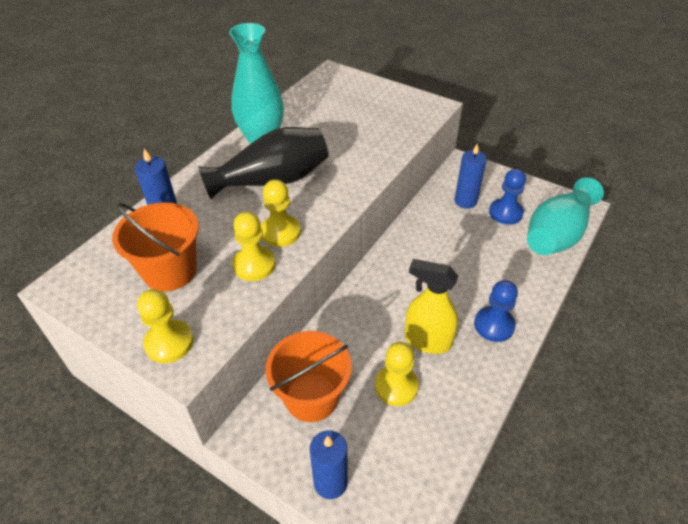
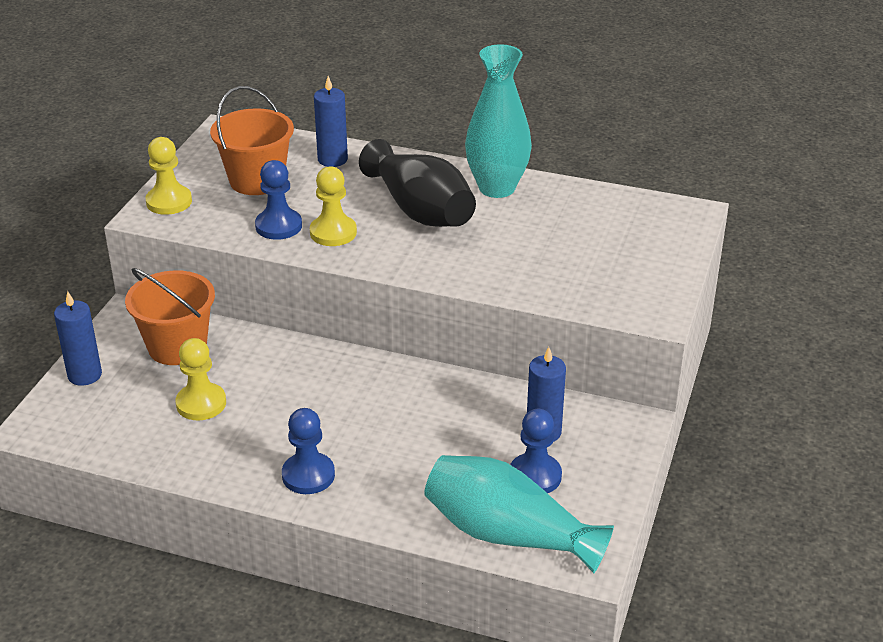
camera: 75 degrees right, 10 degrees down
(254, 265) = (278, 226): yellow pawn -> blue pawn
(427, 341) = (270, 420): yellow spray bottle -> none

